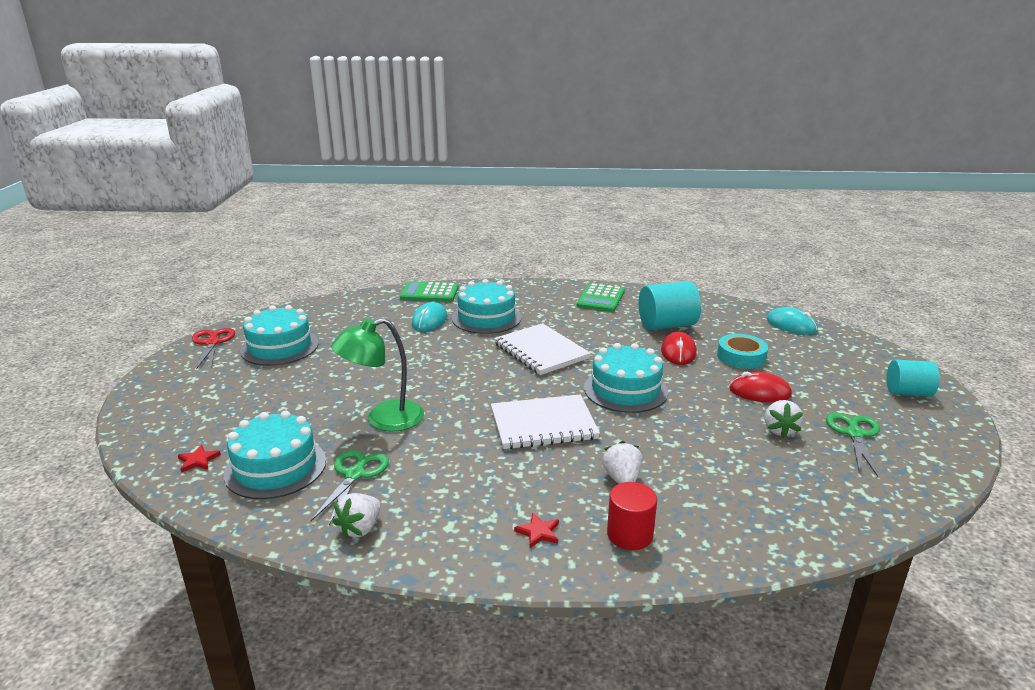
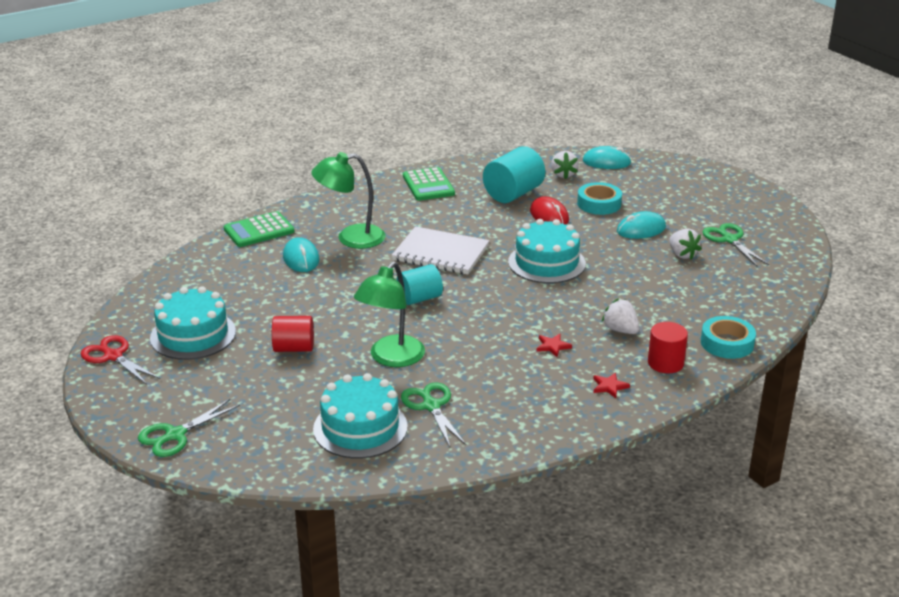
camera: 35 degrees left, 5 degrees up
(155, 413) = (175, 435): none -> green scissors
(198, 460) = (286, 451): red star -> red star (553, 346)
(327, 382) = (294, 348): none -> red cylinder
(360, 528) = (489, 437): white strawberry -> white strawberry (563, 174)
(486, 318) = (351, 238): turquoise cake -> green lamp
(543, 424) = (520, 313): white notebook -> none
(729, 544) = (727, 343): none -> turquoise tape
(759, 392) = (641, 229): red mouse -> turquoise mouse
(908, 392) = (734, 195): turquoise cylinder -> turquoise cylinder (419, 298)

